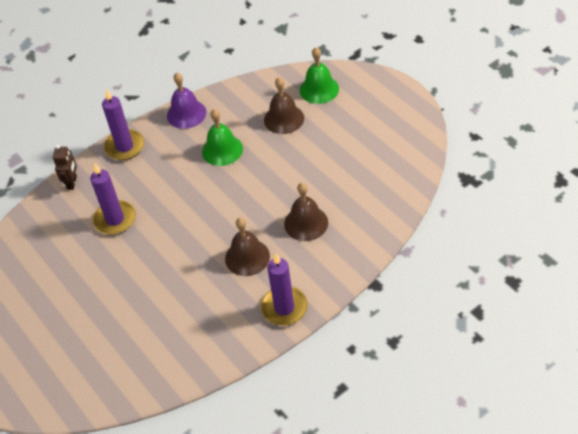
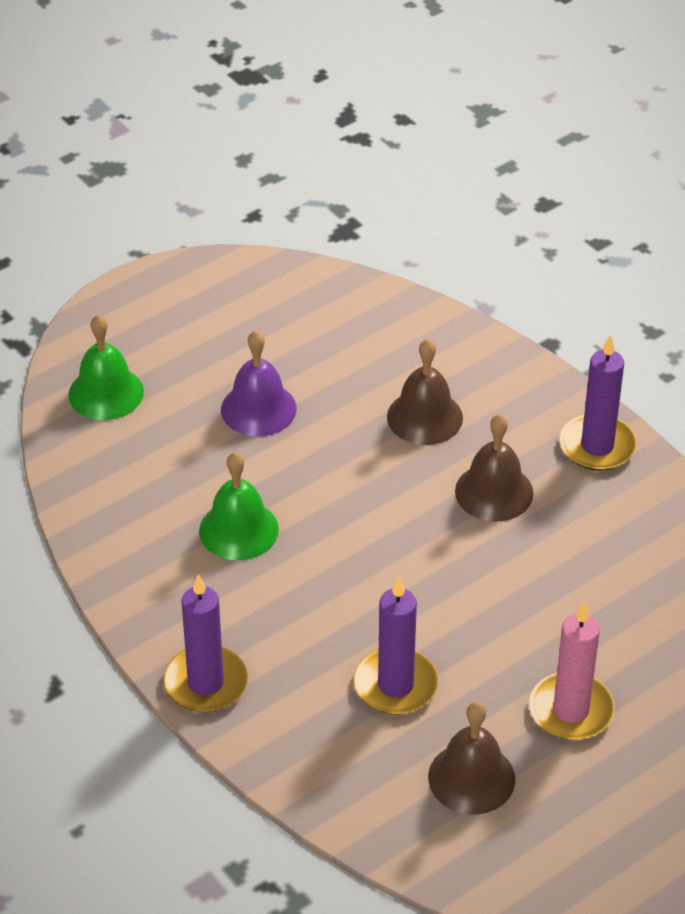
camera: 95 degrees left, 5 degrees down
(72, 182) = (292, 765): brown robot -> none
(90, 295) = (571, 710): none -> pink candle
(186, 114) = (131, 587): purple bell -> purple bell (258, 409)
(284, 119) = (173, 442): brown bell -> brown bell (471, 778)

